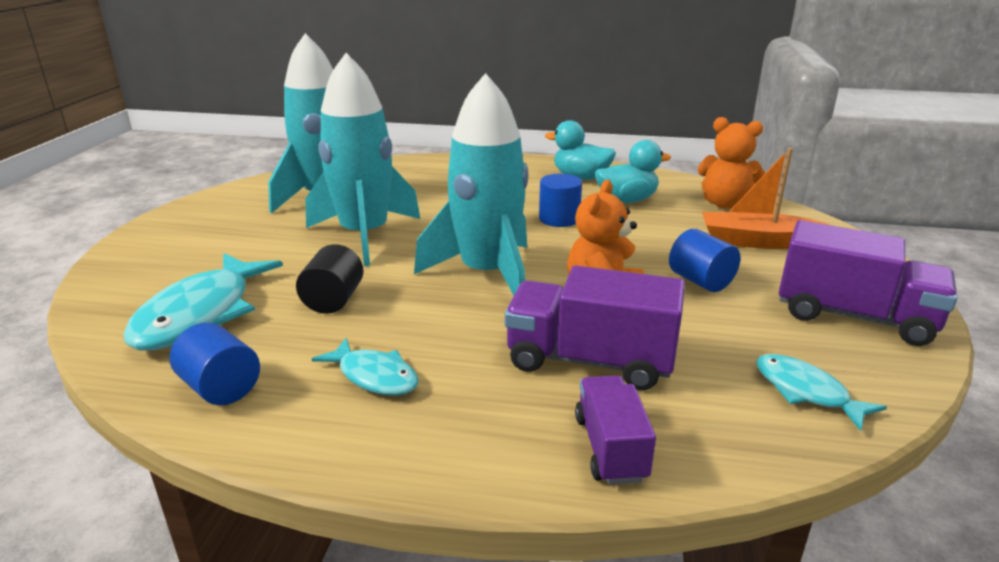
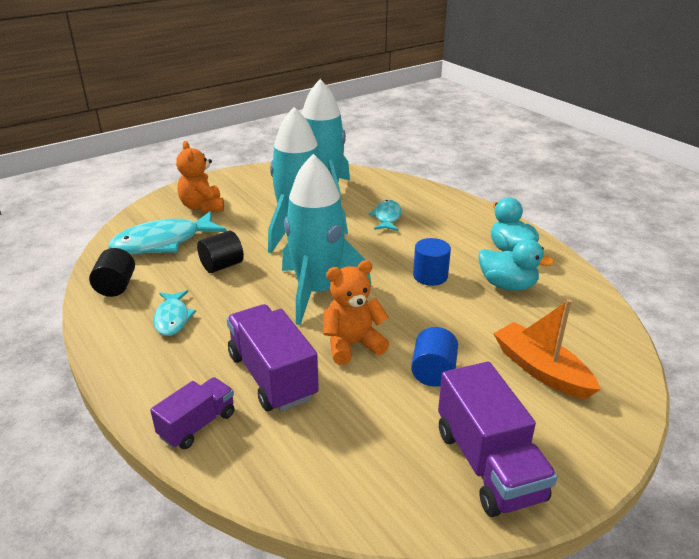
camera: 45 degrees right, 5 degrees up
(221, 388) = (116, 286): blue cylinder -> black cylinder
(725, 204) = (584, 327): orange teddy bear -> orange teddy bear (202, 207)
(806, 392) = (347, 478): turquoise fish -> turquoise fish (387, 217)

